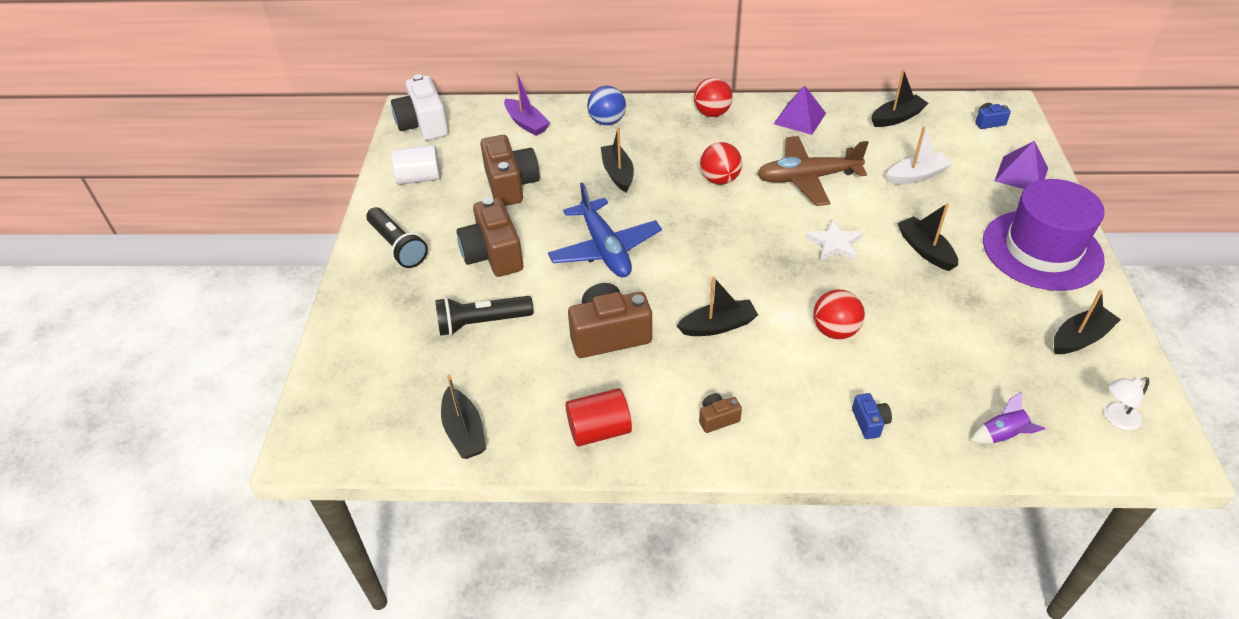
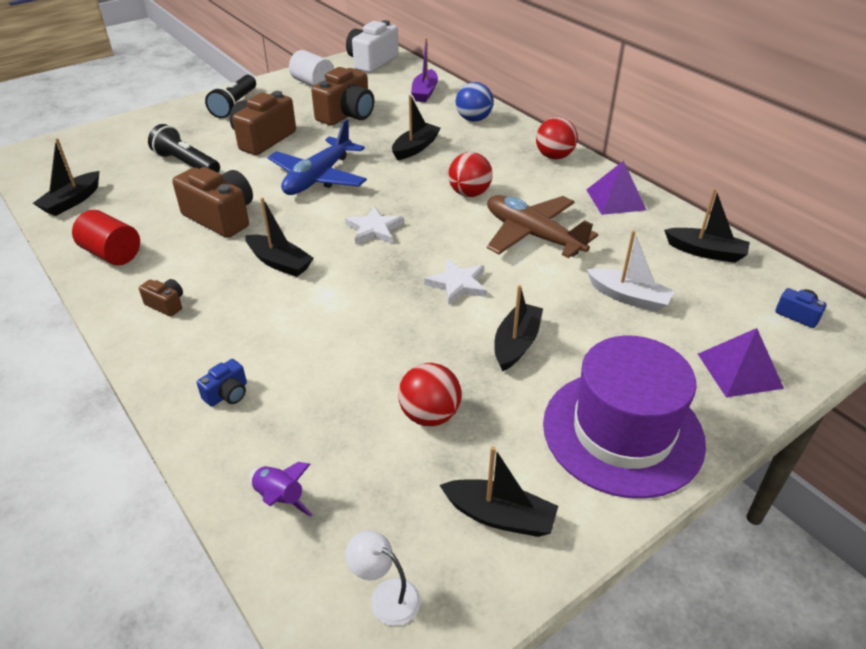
camera: 50 degrees right, 5 degrees down
(720, 252) = (374, 229): none -> white star
(835, 330) = (334, 328): red ball -> red ball (429, 415)

